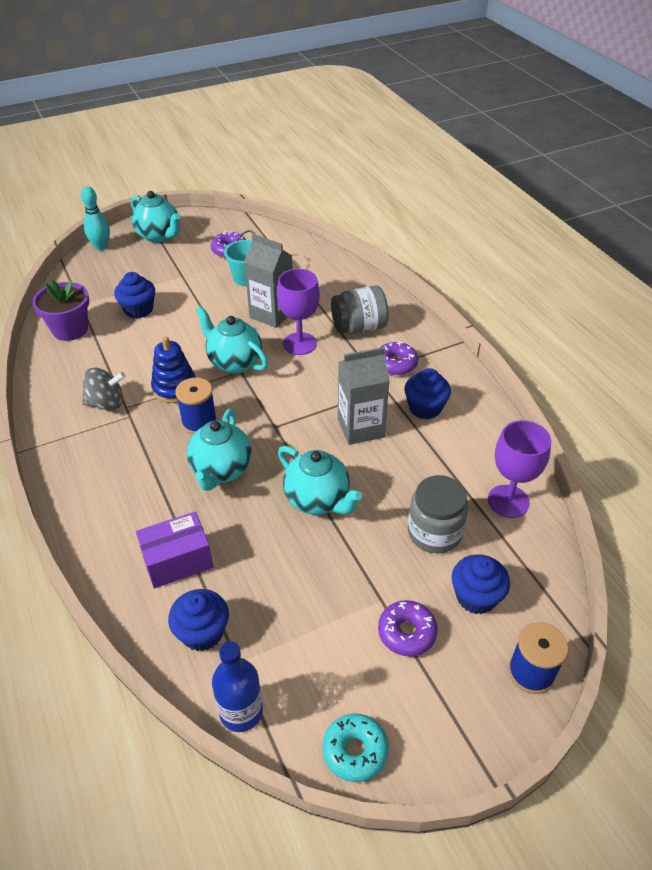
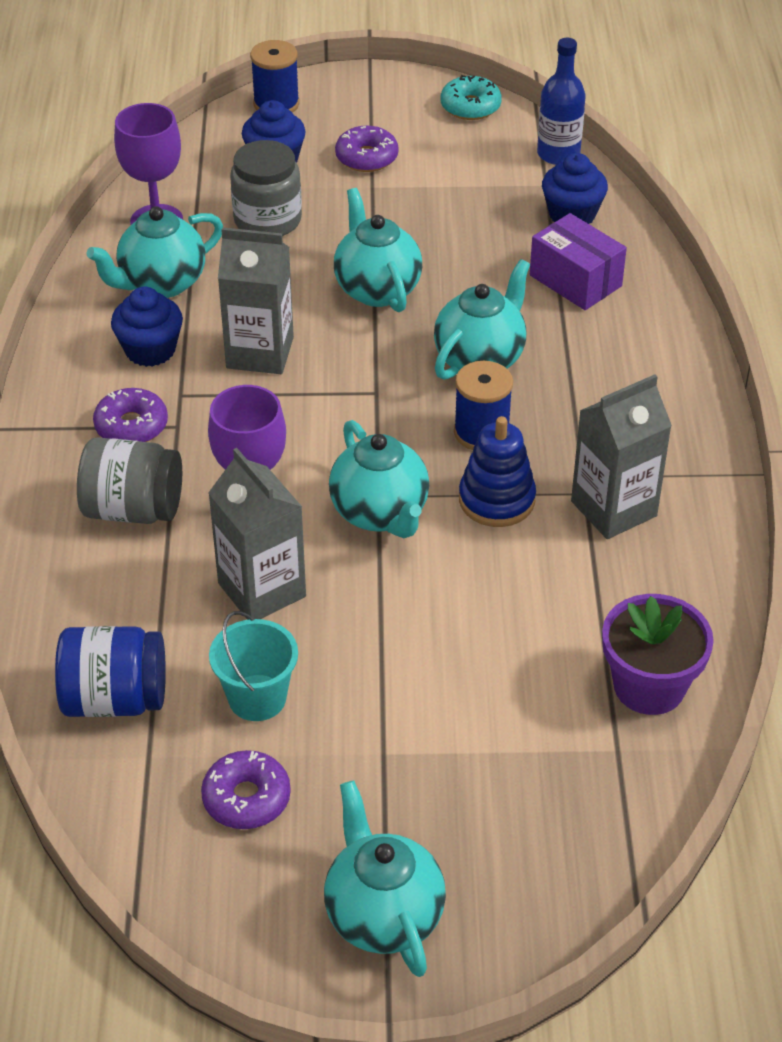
camera: 155 degrees left, 0 degrees up
(101, 247) = (533, 926): turquoise bowling pin -> none
(106, 403) = (613, 509): grey spinning top -> grey carton
(138, 310) = (504, 690): blue cupcake -> none
(177, 560) = (575, 281): purple box -> purple box turned 45 degrees clockwise
(304, 262) = (115, 698): none -> blue jar
(459, 454) = (161, 283): none -> turquoise teapot

